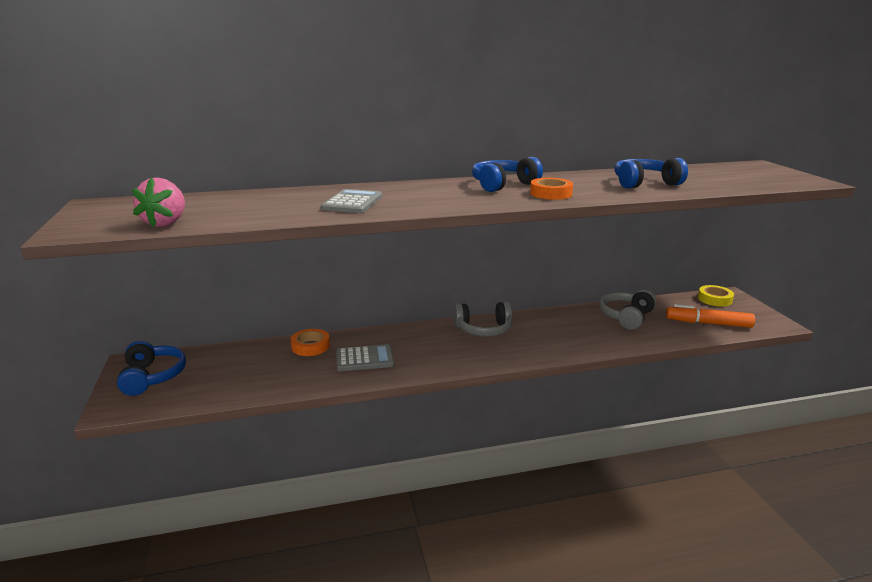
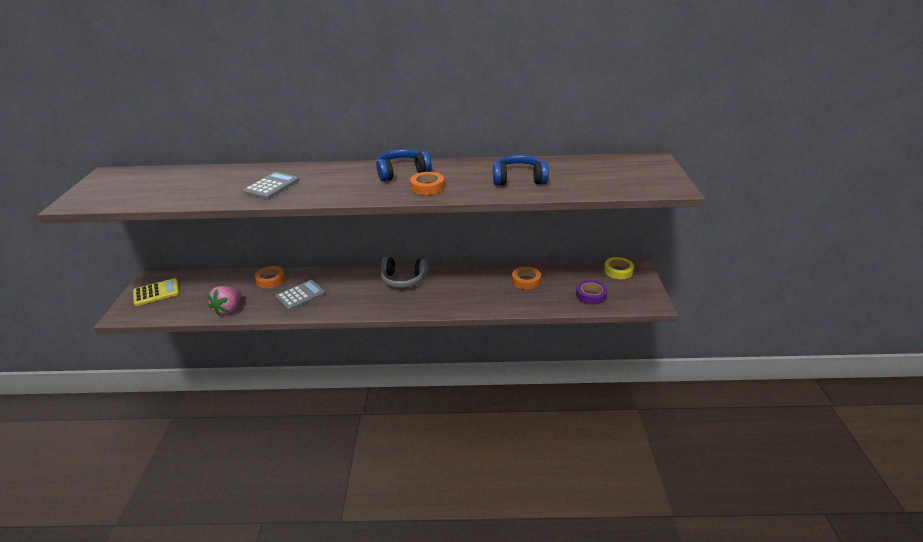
camera: 15 degrees right, 10 degrees up
(152, 377) = (156, 292): blue headphones -> yellow calculator
(166, 223) = (134, 199): pink strawberry -> pink strawberry (228, 309)
(364, 359) = (300, 295): grey calculator -> grey calculator turned 45 degrees counterclockwise
(626, 317) = (526, 280): grey headphones -> orange tape
(708, 323) = (591, 295): orange marker -> purple tape

